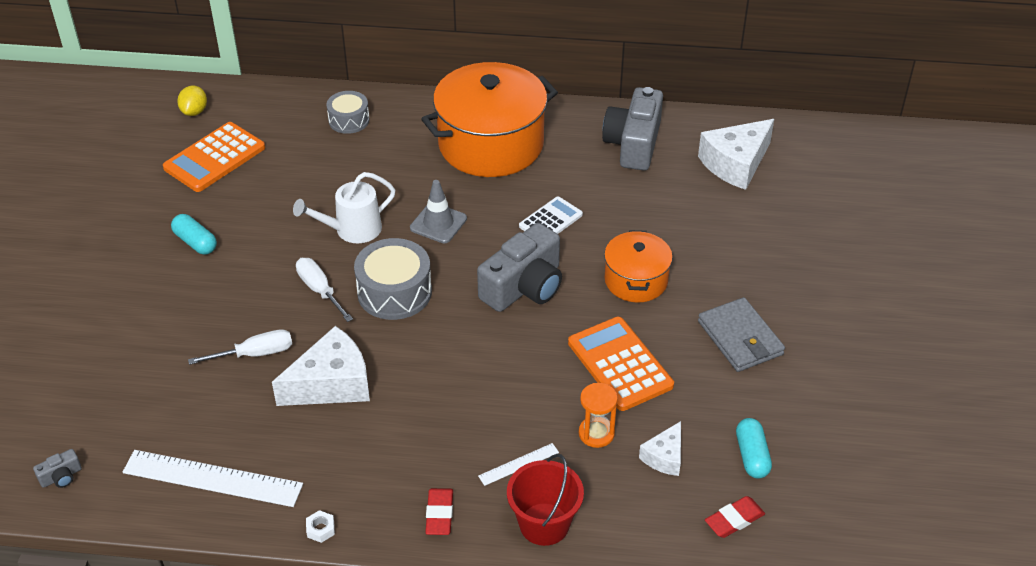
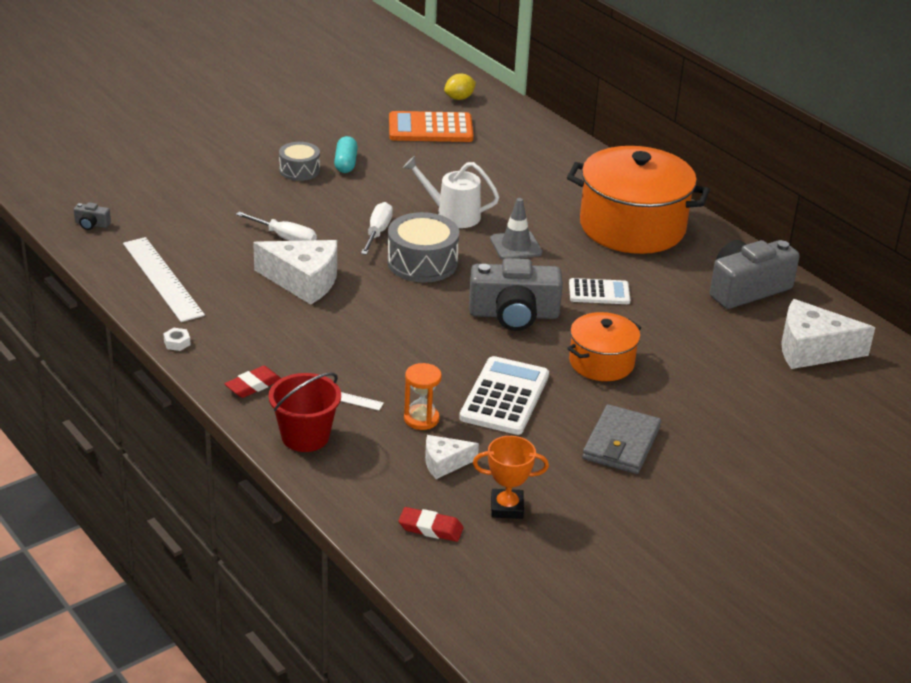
camera: 45 degrees right, 10 degrees down
(349, 120) = (553, 158): grey drum -> grey drum (299, 170)
(620, 364) = (504, 397): orange calculator -> white calculator
(752, 456) = (507, 507): turquoise capsule -> orange trophy

